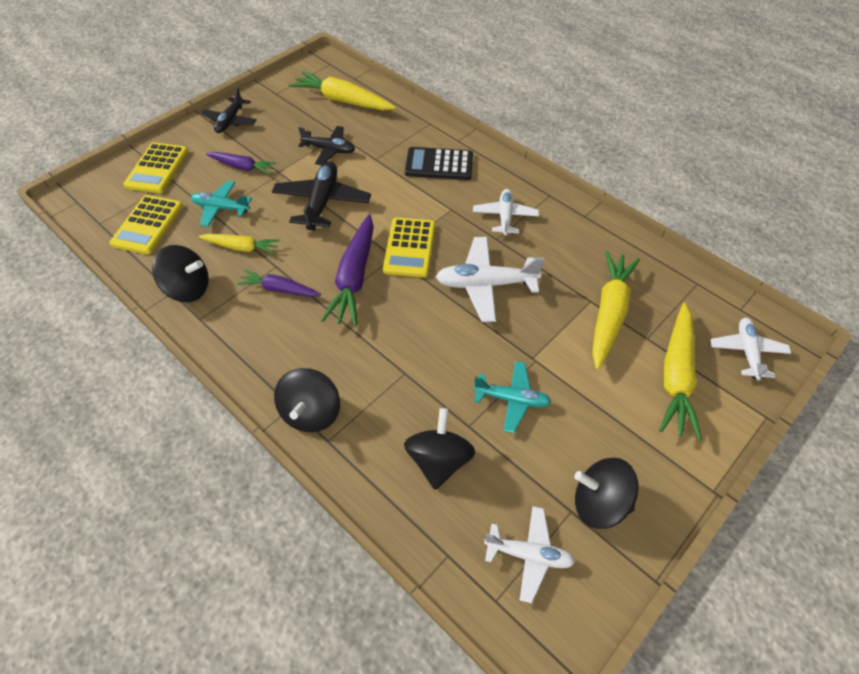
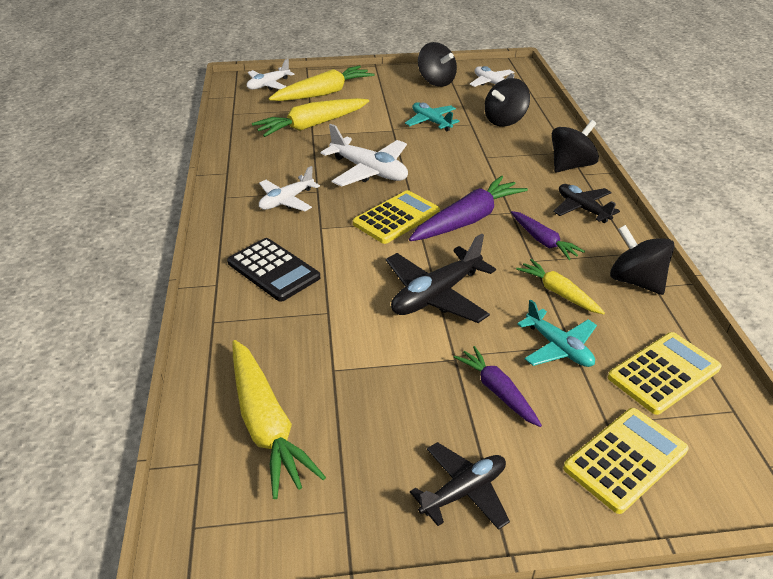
camera: 140 degrees left, 15 degrees down
(329, 150) = (367, 353): black plane -> black plane (582, 209)

